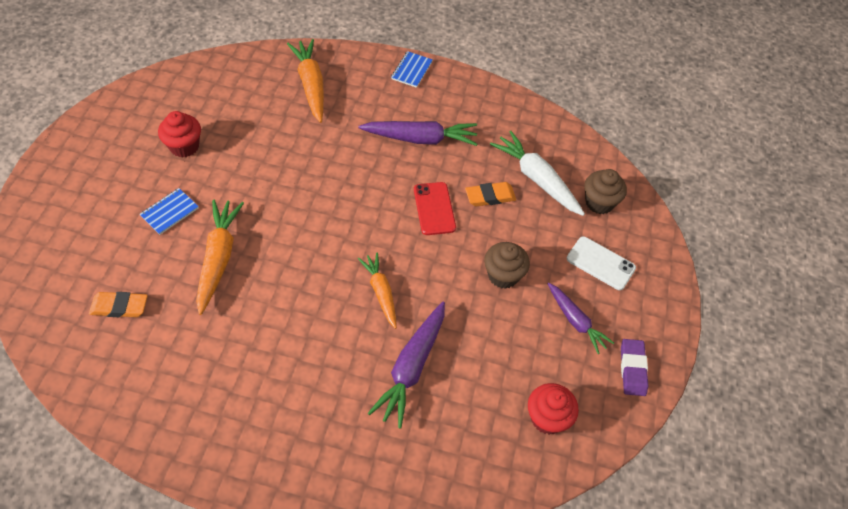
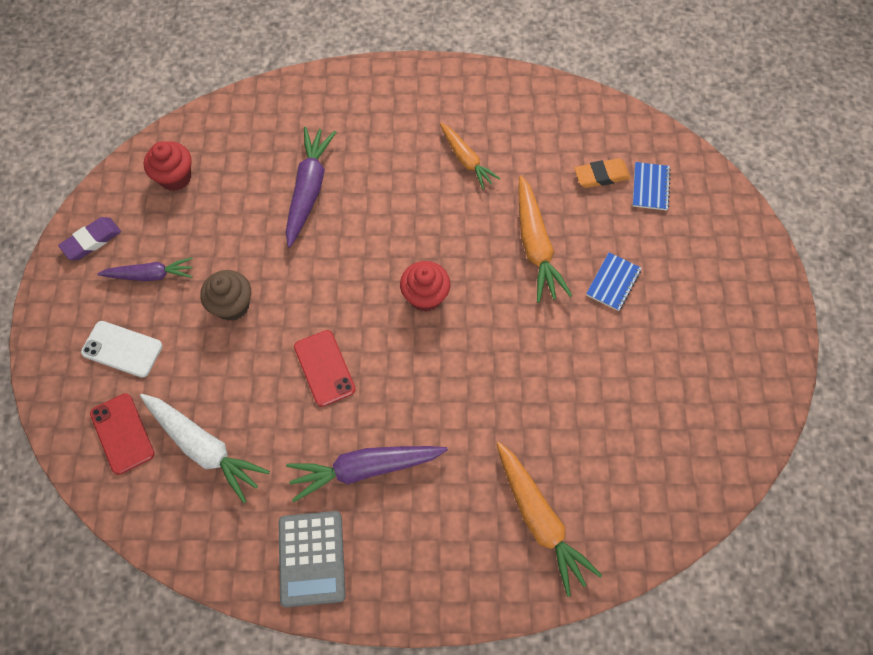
camera: 170 degrees right, 10 degrees up
(184, 146) = (646, 370): red cupcake -> red cupcake (425, 296)
(381, 292) = (358, 253): orange carrot -> orange carrot (466, 159)
(411, 70) = (408, 596): blue notebook -> blue notebook (650, 187)
(469, 101) = (312, 558): none -> grey calculator
(490, 196) = (260, 404): orange eraser -> none
(575, 321) = (150, 275): purple carrot -> purple carrot turned 135 degrees clockwise
(599, 202) = (122, 433): brown cupcake -> red phone
(632, 369) = (92, 241): purple eraser -> purple eraser turned 60 degrees clockwise

